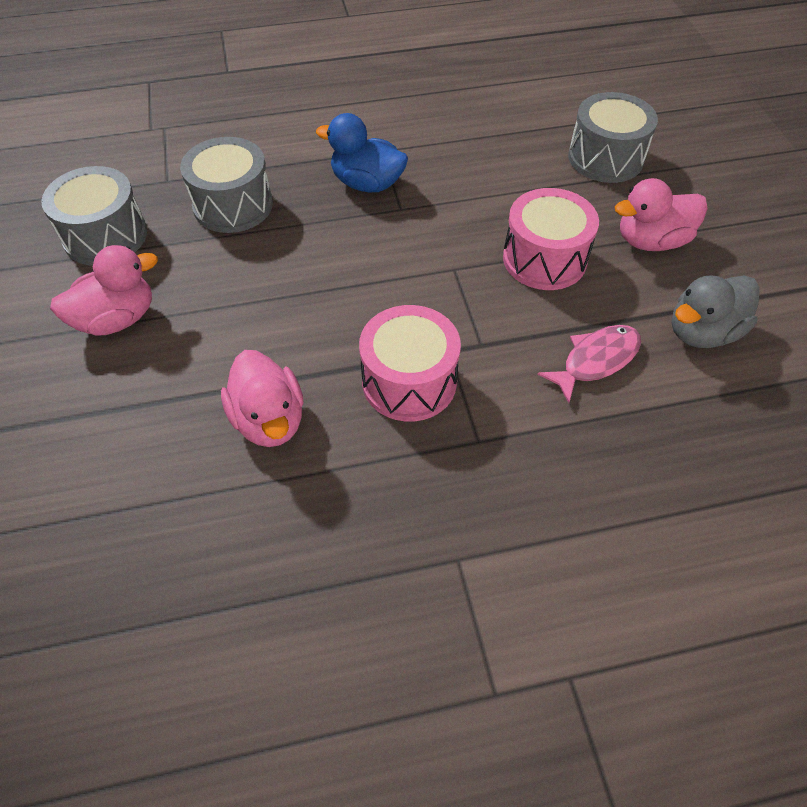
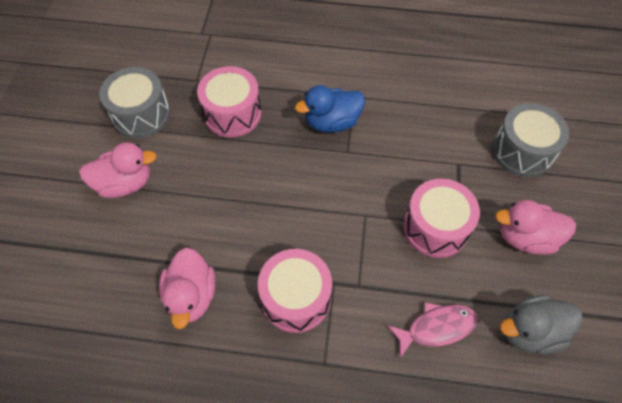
camera: 20 degrees right, 5 degrees up
(233, 205) = (232, 113): grey drum -> pink drum
(367, 183) = (332, 122): blue duck -> blue duck turned 60 degrees counterclockwise

